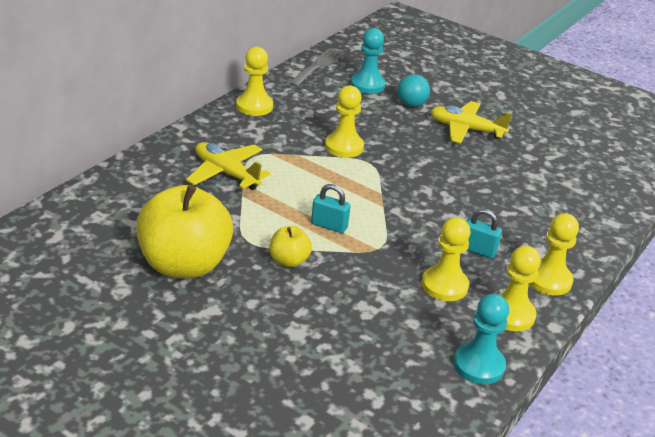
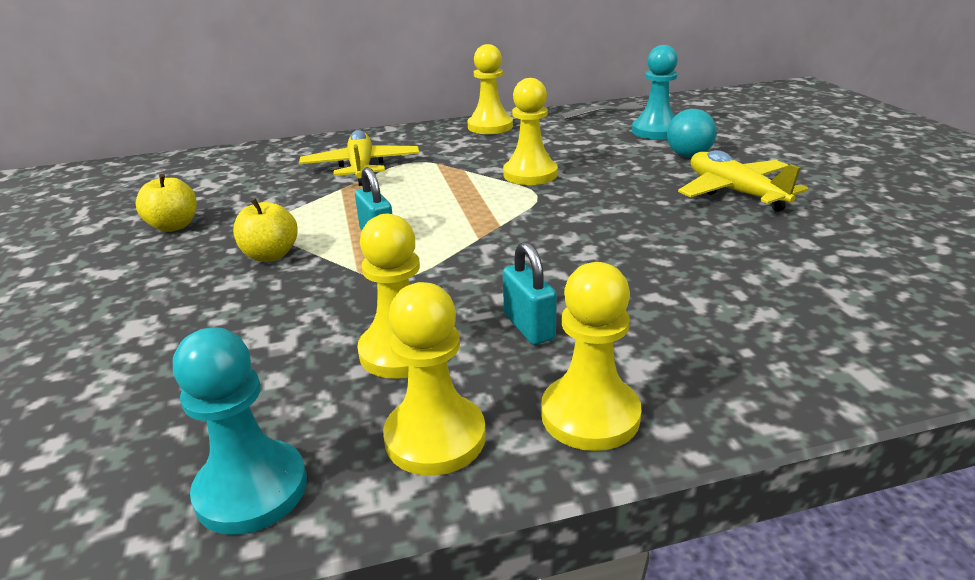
camera: 45 degrees right, 5 degrees down
(184, 265) = (174, 226): yellow apple -> yellow apple, size x0.46

